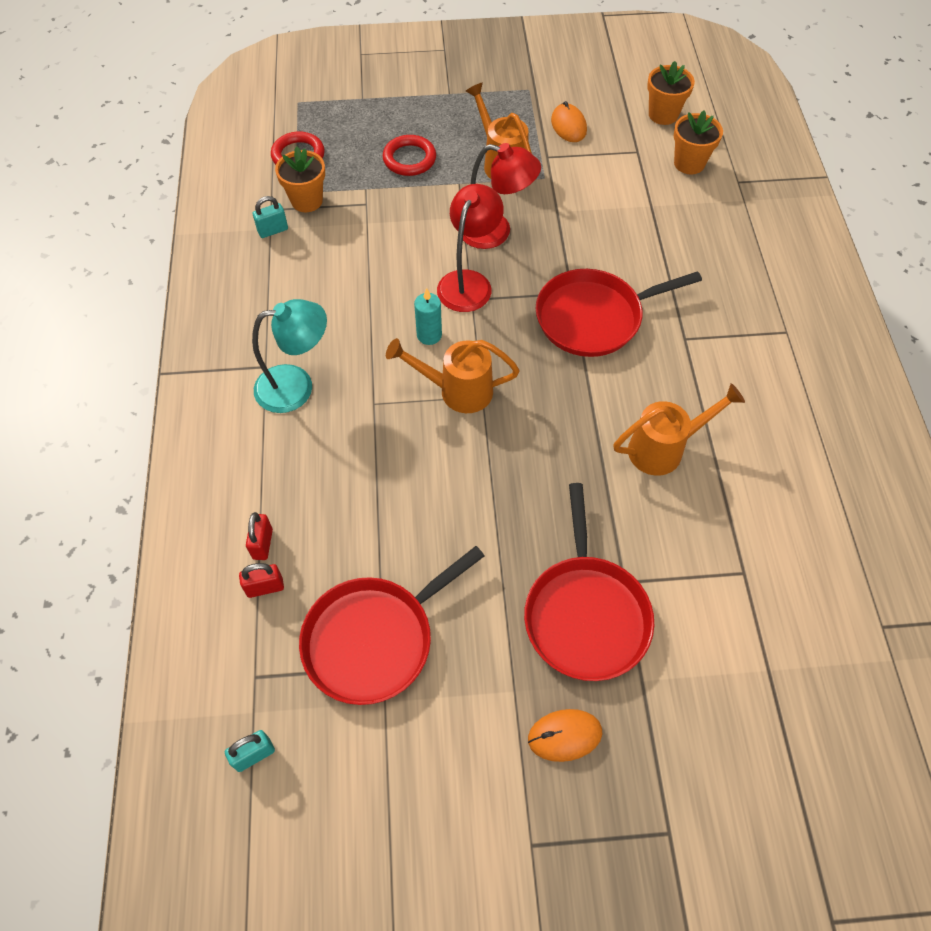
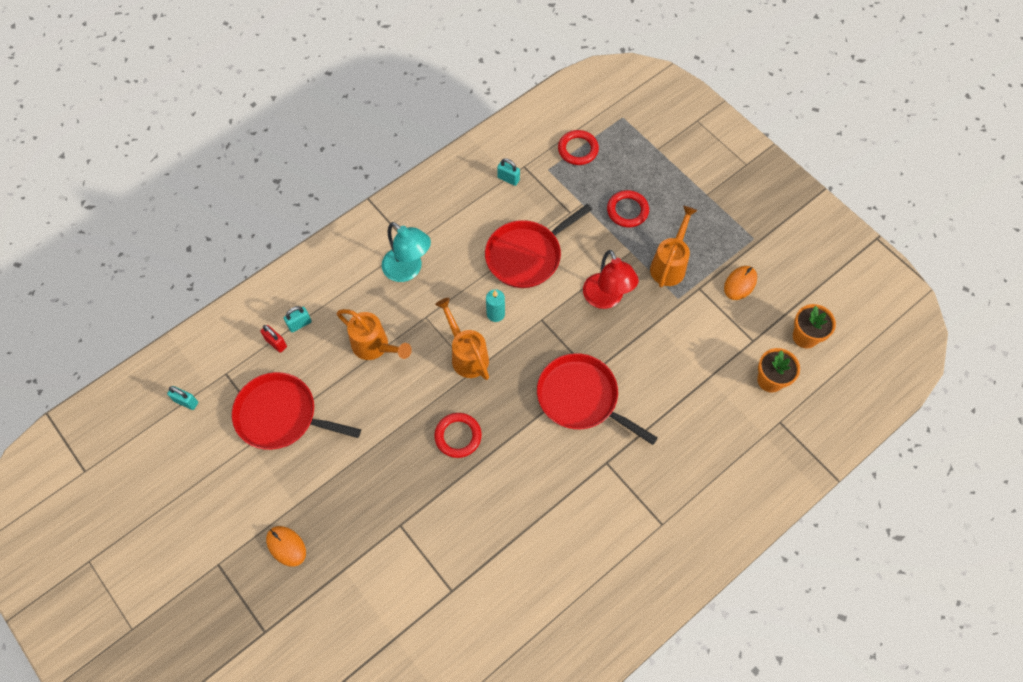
camera: 55 degrees right, 5 degrees up
(263, 544) = (300, 324): red padlock -> turquoise padlock
(306, 201) = (546, 179): orange flower pot -> none
(469, 282) = (553, 309): red lamp -> none
(553, 456) = (458, 436): none -> red ring
(585, 614) = (365, 515): red pan -> red pan (526, 255)
(664, 448) = (509, 496): orange watering can -> orange watering can (375, 346)

